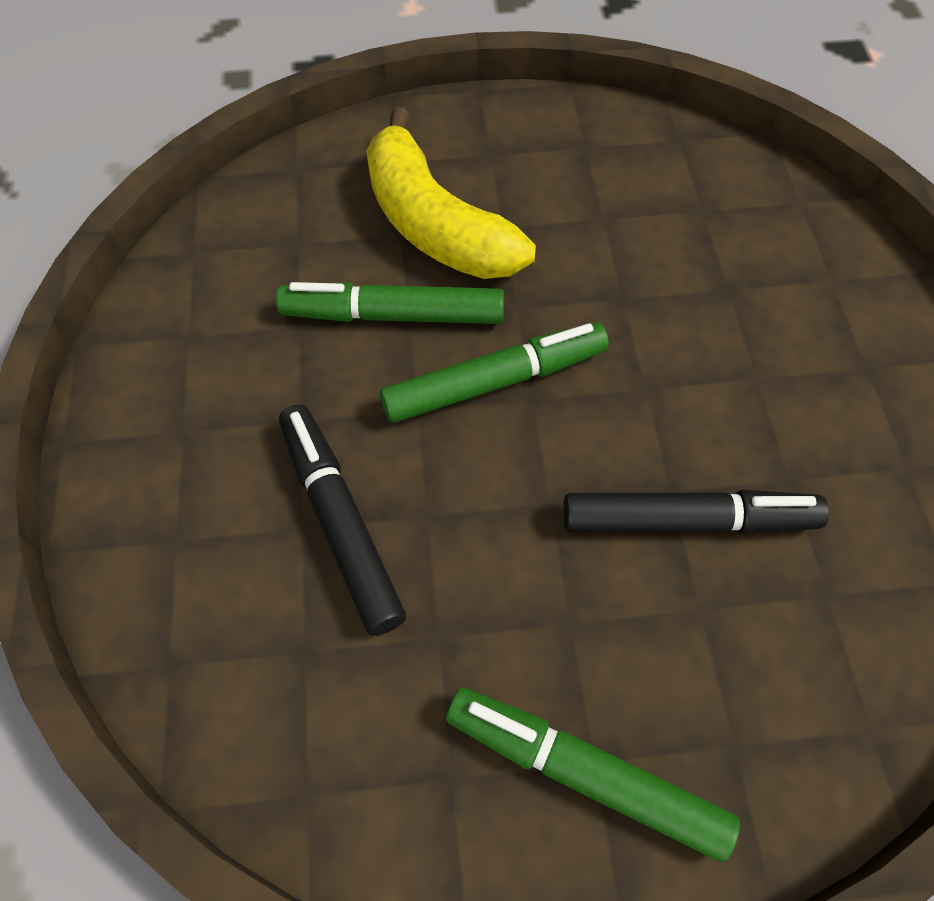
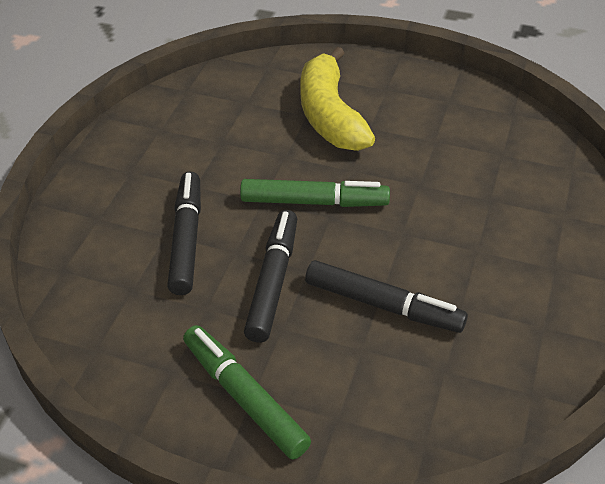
camera: 25 degrees right, 15 degrees down
(393, 315) = (276, 152): green marker -> none
(512, 545) = (273, 281): none -> black marker

